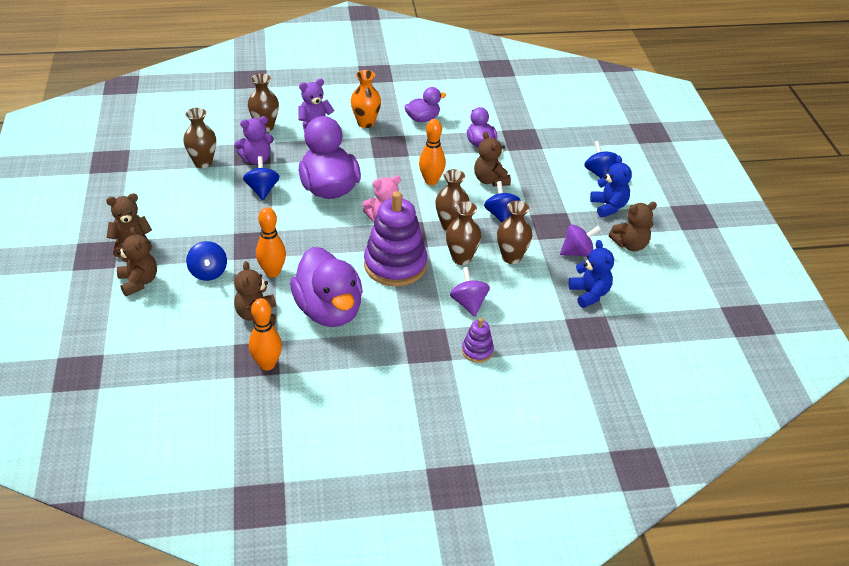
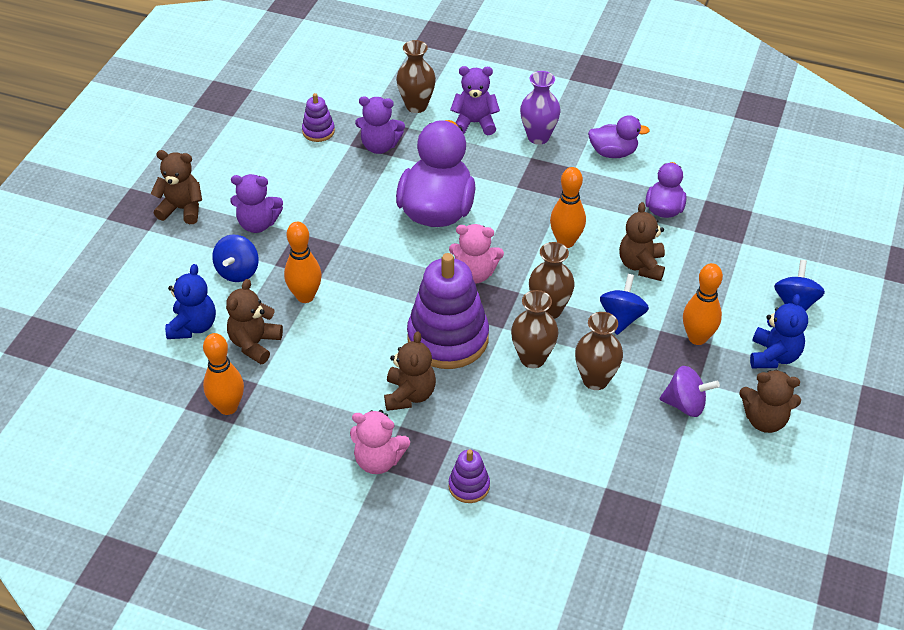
camera: 30 degrees right, 5 degrees up
(138, 282) = (161, 257): brown teddy bear -> brown teddy bear (409, 395)
(200, 236) = (258, 224): none -> purple teddy bear
(203, 163) = (318, 131): brown vase -> purple stacking toy
(262, 190) = (361, 187): blue spinning top -> none
(329, 310) = (335, 368): purple duck -> none
(366, 123) = (538, 137): orange vase -> purple vase
(404, 358) = (378, 460): none -> pink teddy bear
(469, 303) = (501, 421): purple spinning top -> none
(556, 211) = (697, 338): none -> orange bowling pin
(589, 294) = (661, 467): blue teddy bear -> blue teddy bear (193, 326)

